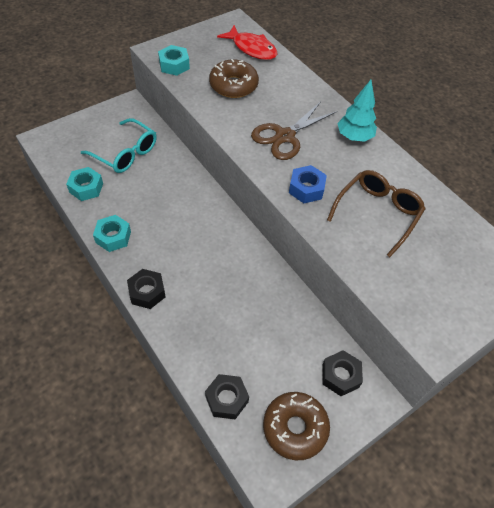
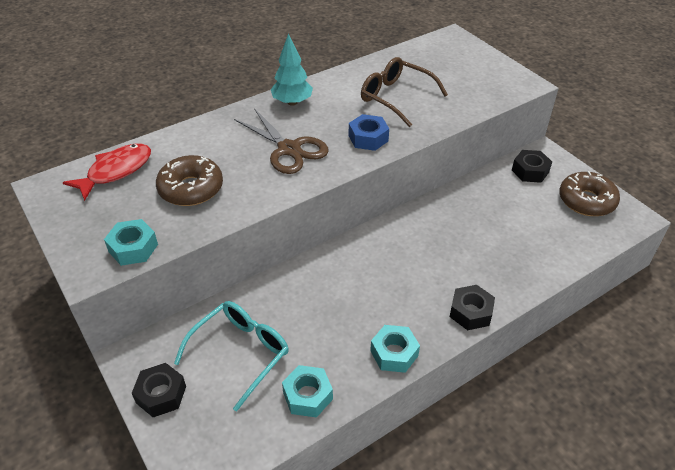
camera: 85 degrees left, 10 degrees down
(226, 399) = (575, 244): black nut -> black nut (161, 394)

